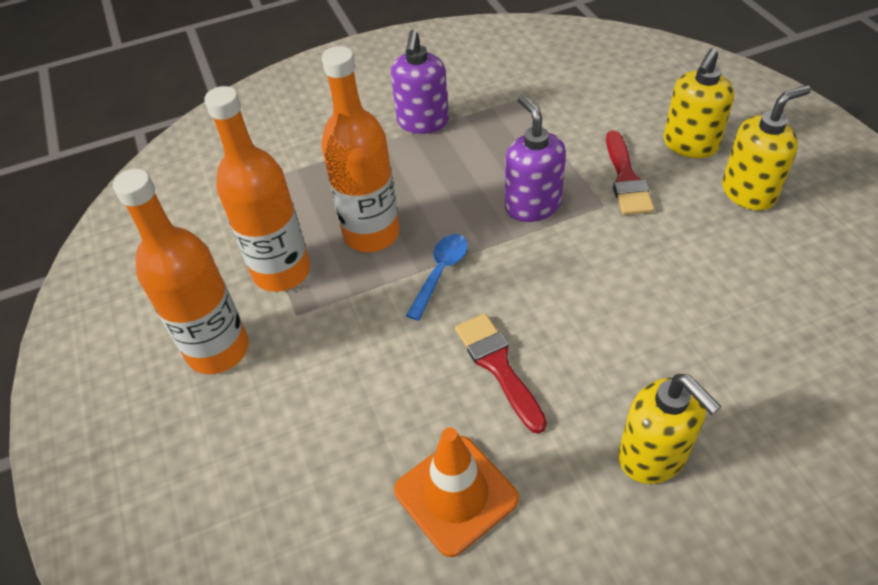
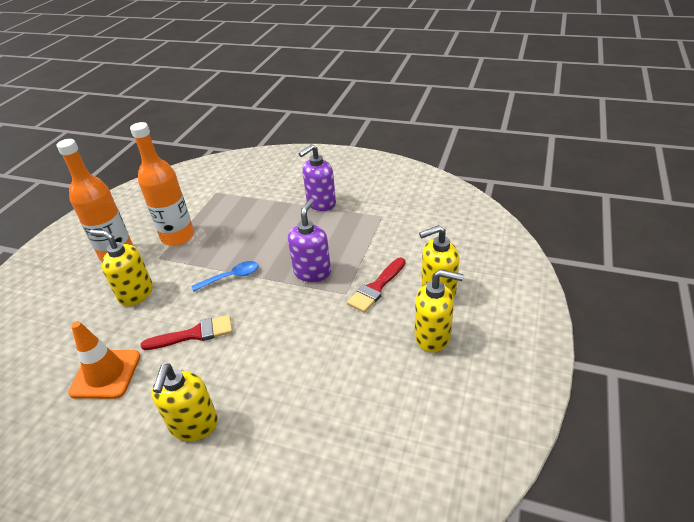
camera: 40 degrees right, 10 degrees down
(337, 377) = (136, 293): none -> yellow soap dispenser
(371, 234) = (230, 242): orange bottle -> none
(498, 366) = (194, 334): red brush -> red brush turned 60 degrees clockwise

